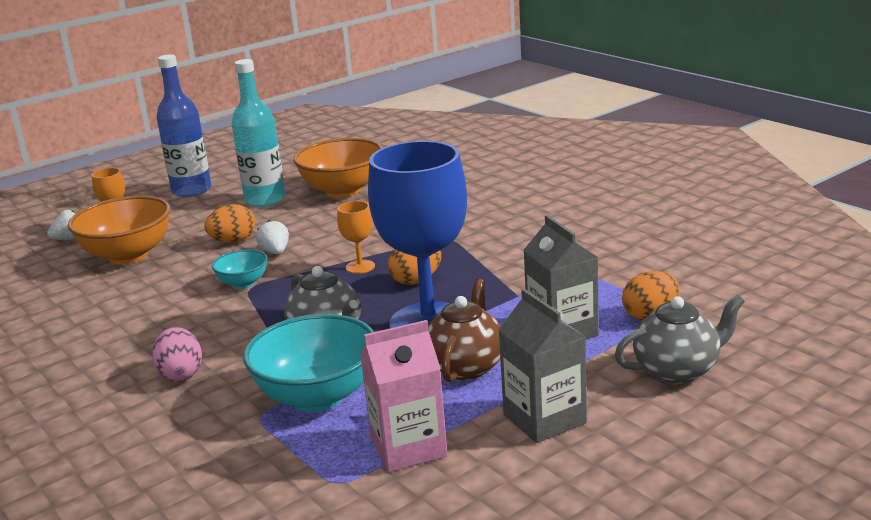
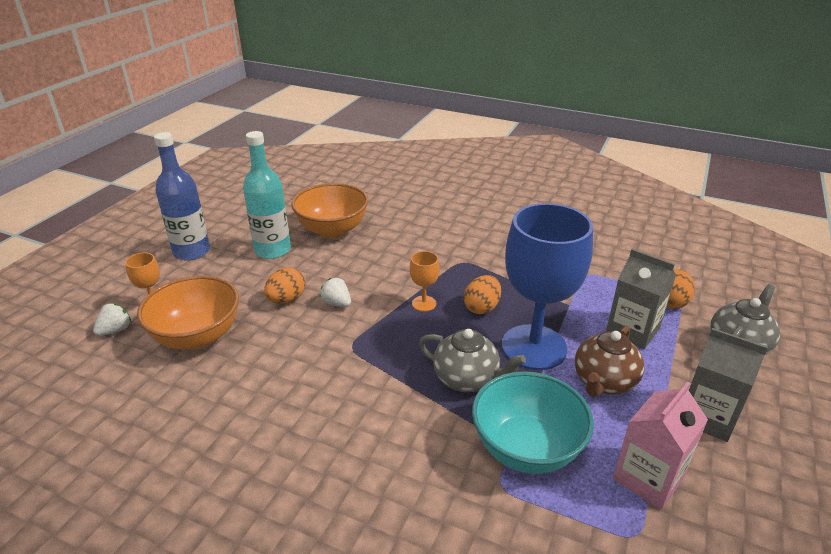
camera: 30 degrees left, 10 degrees up
(181, 374) = (384, 461): pink egg -> none
(243, 283) = (341, 343): turquoise bowl -> none
(466, 366) = (604, 382): brown teapot -> brown teapot turned 135 degrees counterclockwise

